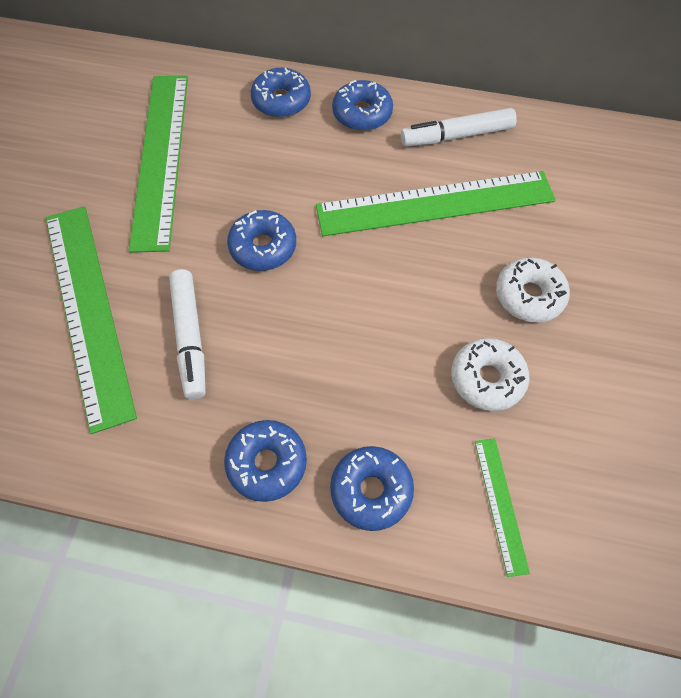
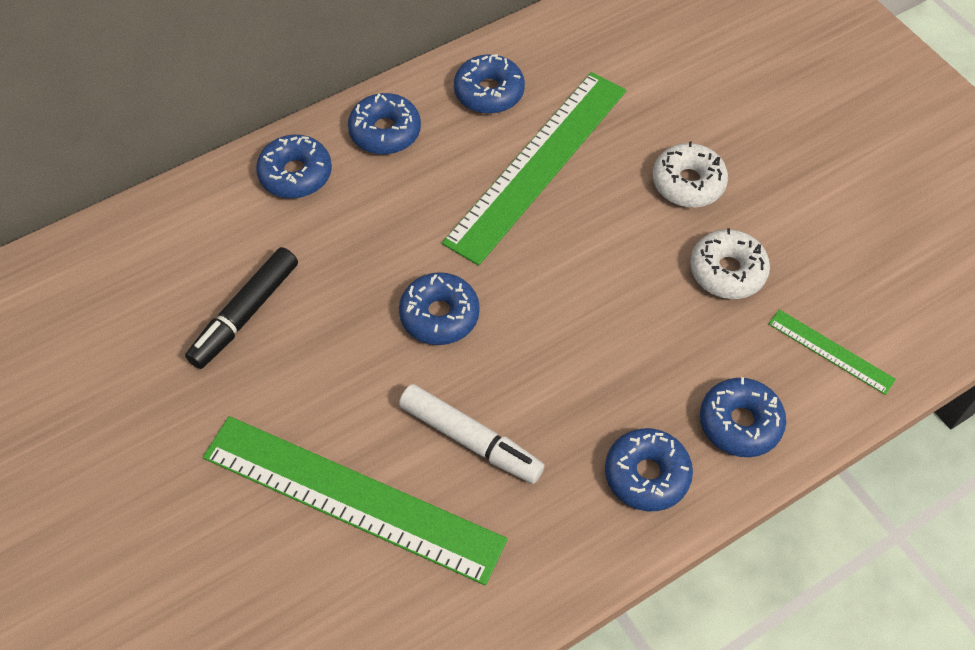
camera: 45 degrees left, 5 degrees down
(161, 158) = (245, 314): green ruler -> black marker
(456, 136) = (489, 92): white marker -> blue donut

